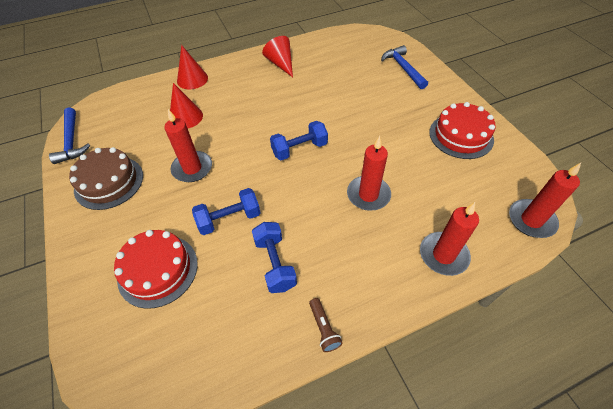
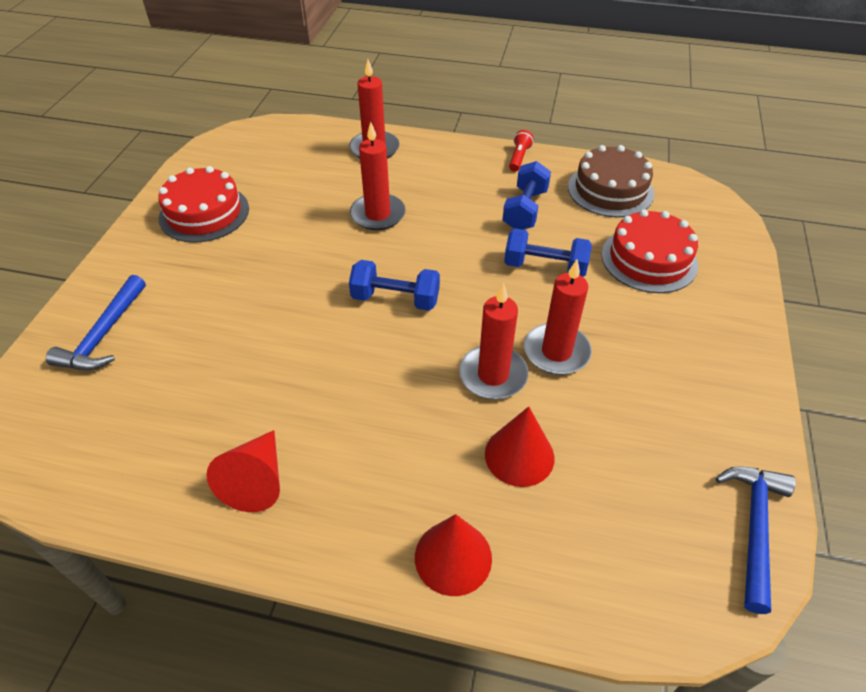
camera: 145 degrees left, 5 degrees down
(109, 182) = (690, 397): brown cake -> brown cake (610, 190)
(324, 328) = (519, 158): brown flashlight -> red flashlight
(531, 220) = (272, 133): red candle -> red candle (493, 375)

